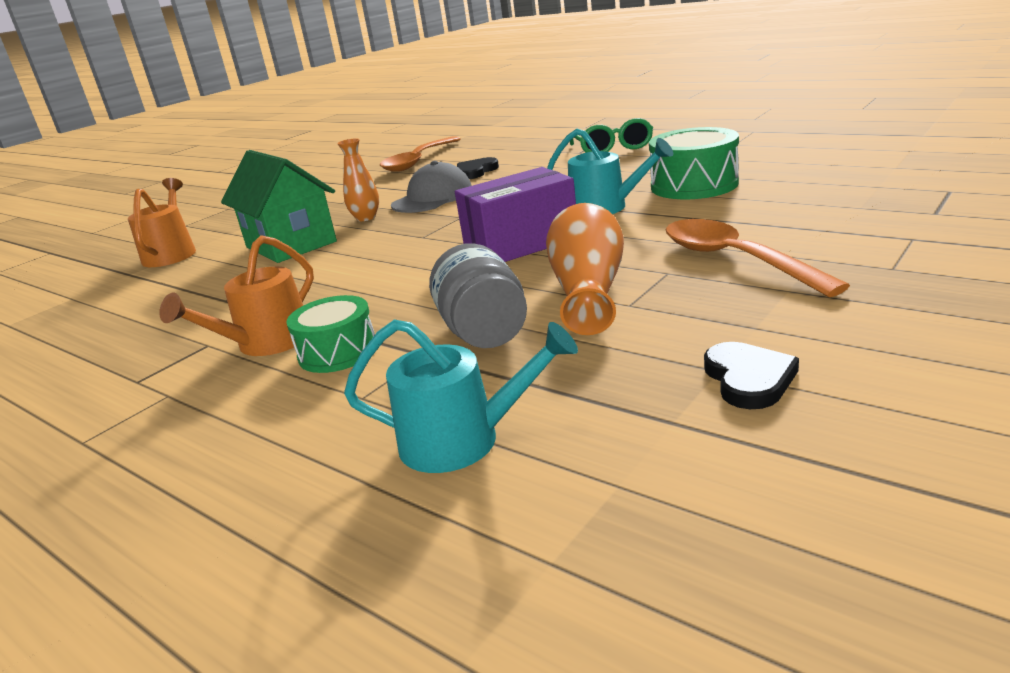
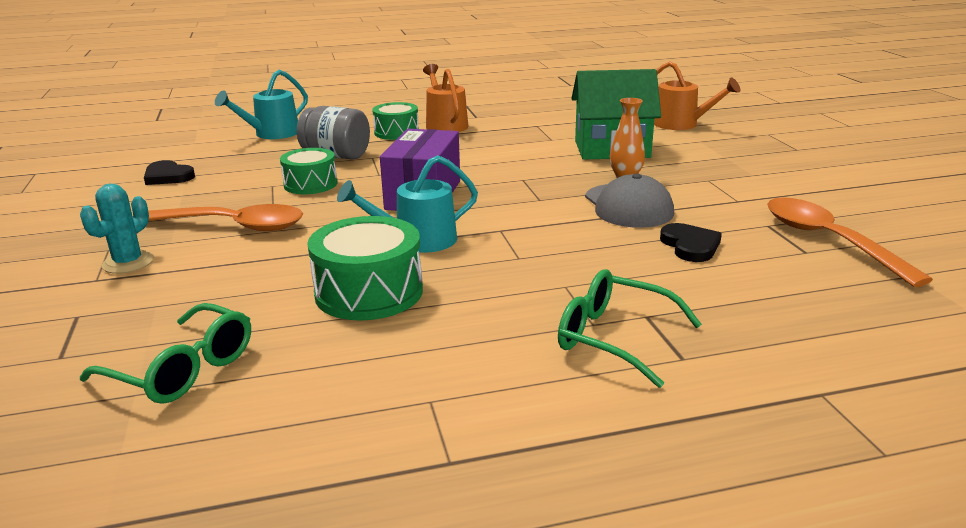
camera: 125 degrees right, 0 degrees up
(588, 291) = (310, 184): orange vase -> green drum
(857, 171) = (183, 370): none -> green glasses
(873, 247) = (128, 263): none -> turquoise cactus

